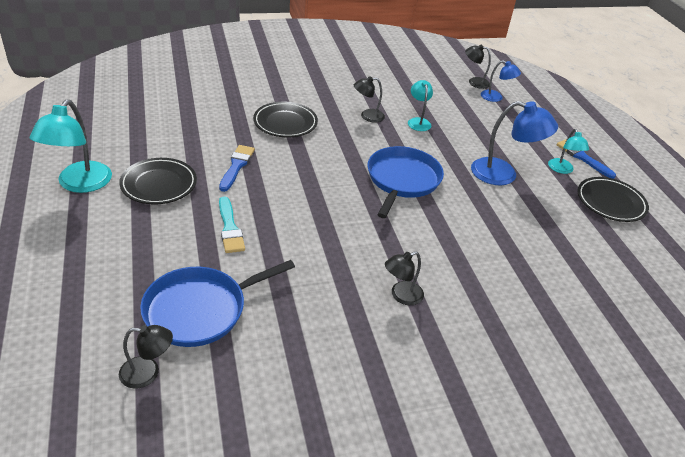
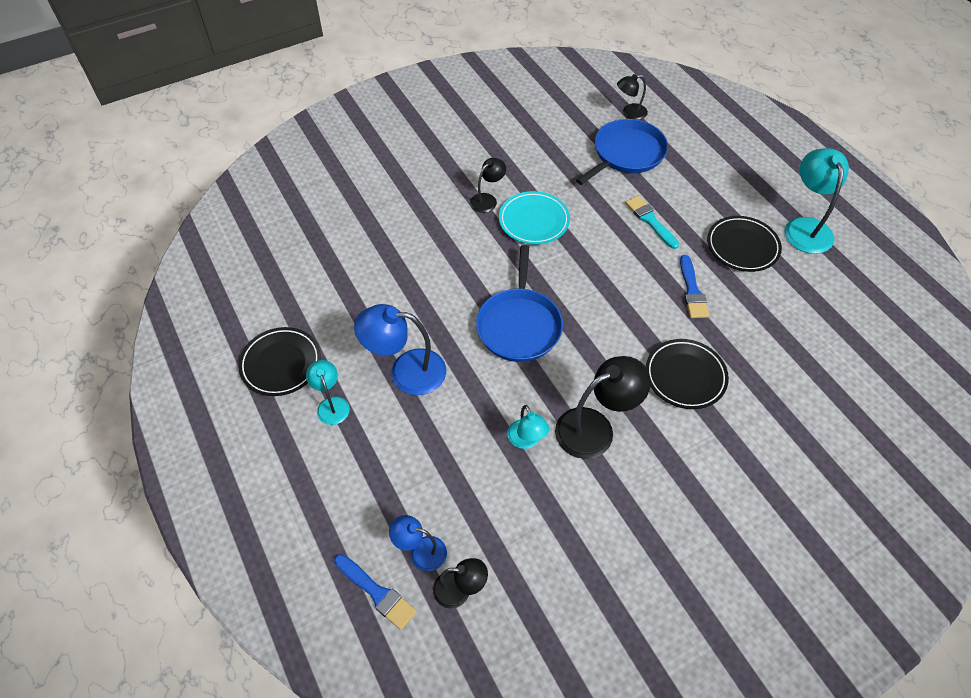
camera: 170 degrees right, 15 degrees up
(356, 259) = (534, 221): none -> turquoise plate
(367, 116) = (595, 427): black lamp -> black lamp, size x1.75
(582, 158) = (300, 439): blue brush -> blue brush (377, 593)

